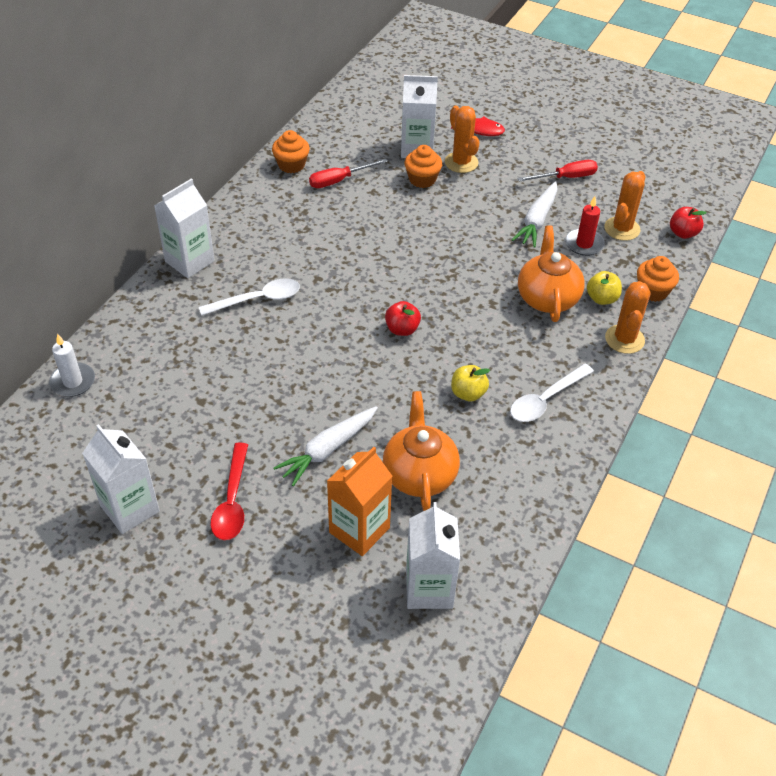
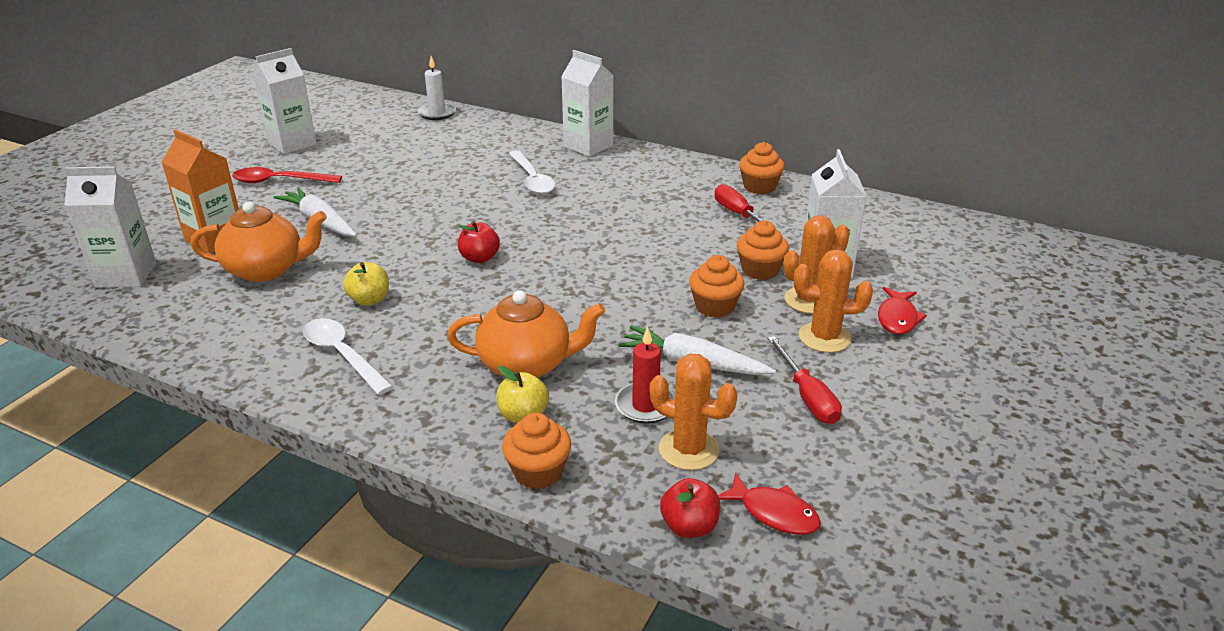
camera: 90 degrees right, 15 degrees down
(470, 205) = (714, 306): none -> orange cupcake
(624, 339) = (436, 432): orange cactus -> orange cactus (824, 337)
(666, 202) = (774, 513): none -> red fish

